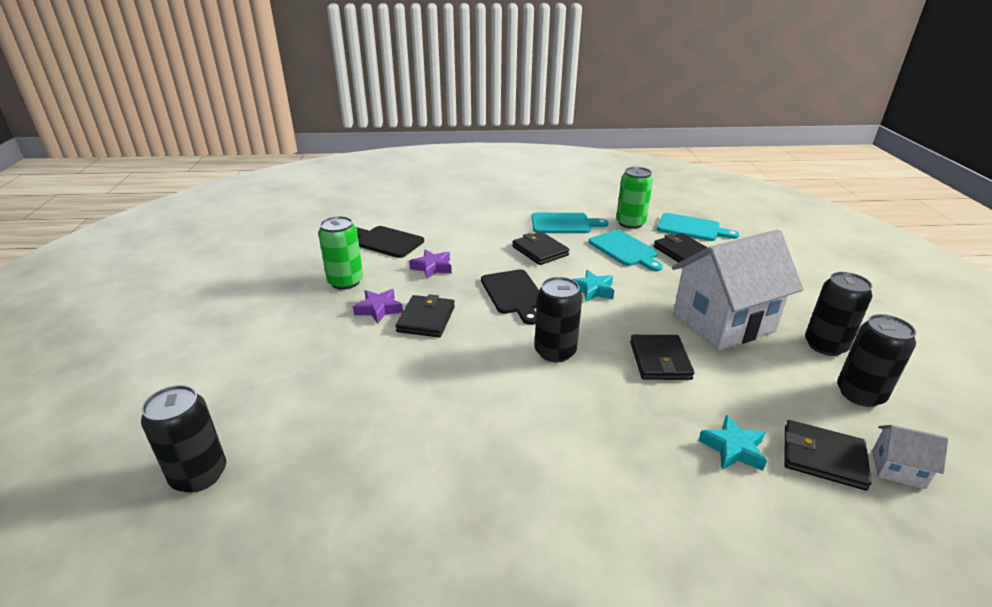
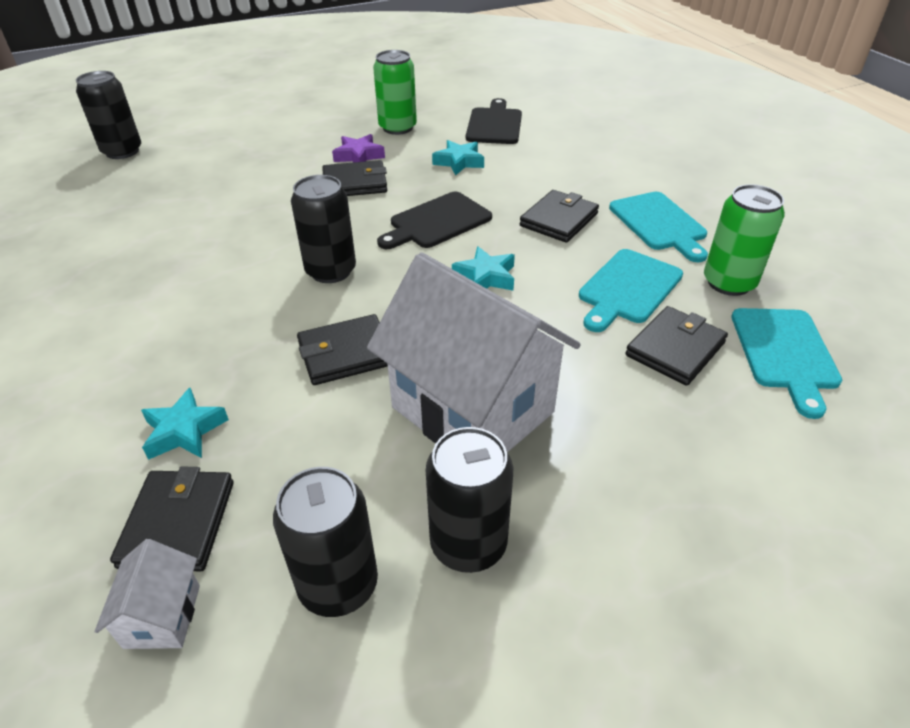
camera: 70 degrees right, 10 degrees up
(432, 267) = (459, 162): purple star -> turquoise star

